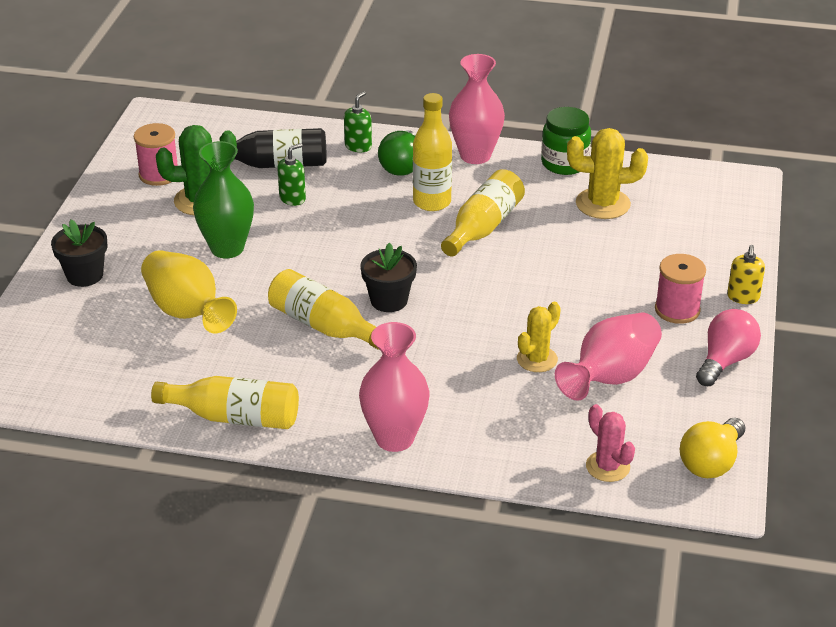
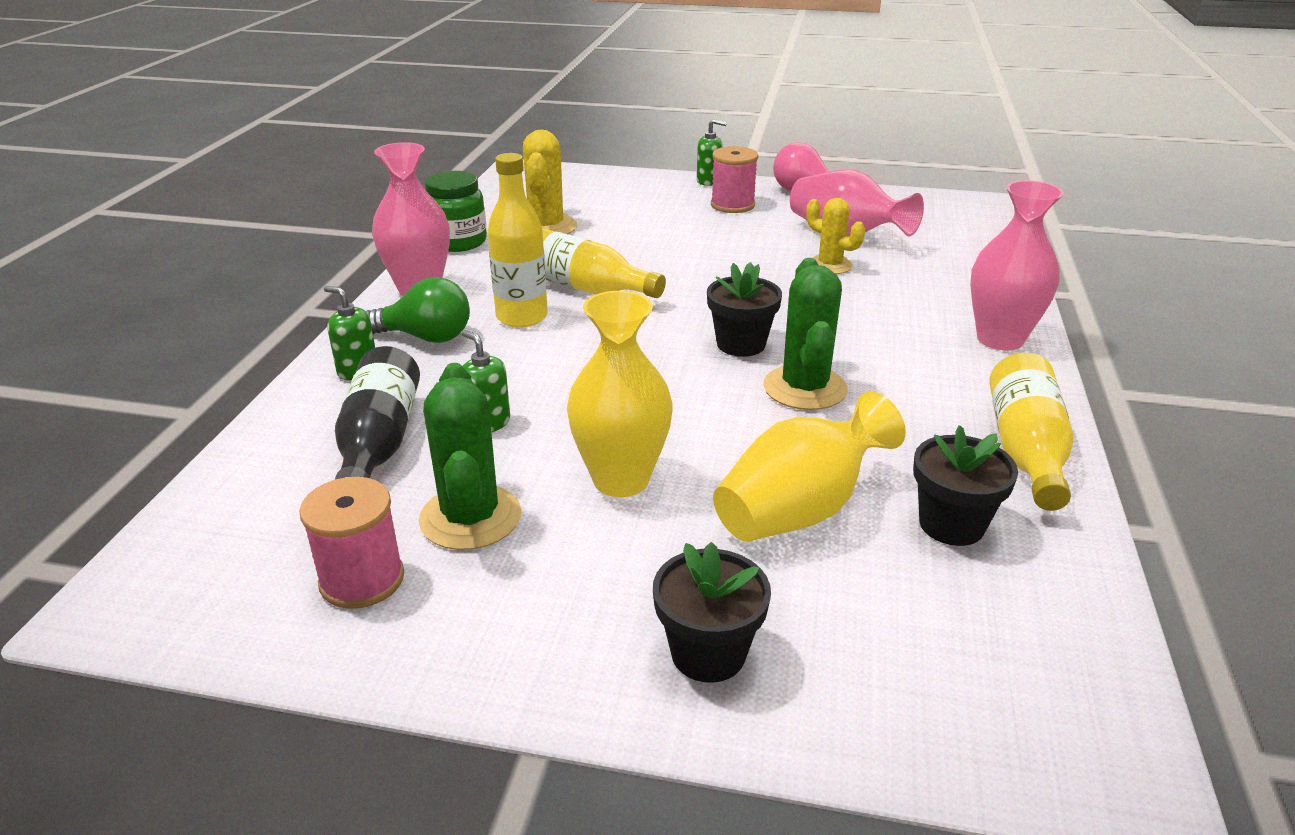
camera: 90 degrees left, 5 degrees down
(163, 369) = (951, 524): none -> black flower pot
(227, 248) = (621, 480): green vase -> yellow vase
(323, 326) = (805, 388): yellow bottle -> green cactus
(607, 467) = (977, 241): pink cactus -> none
(711, 462) = (946, 204): yellow light bulb -> none
(743, 297) = (709, 181): yellow soap dispenser -> green soap dispenser

